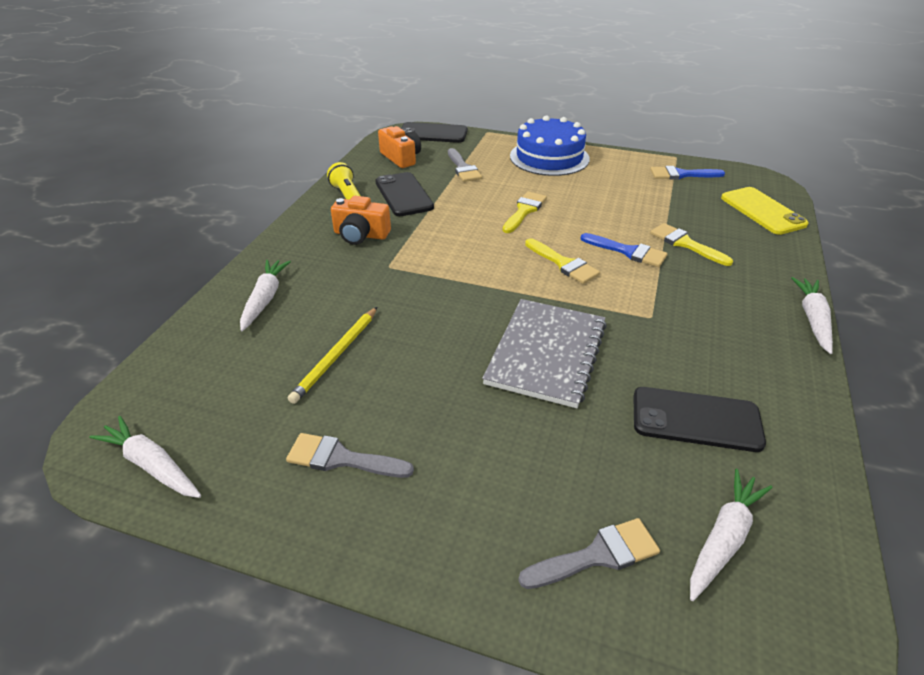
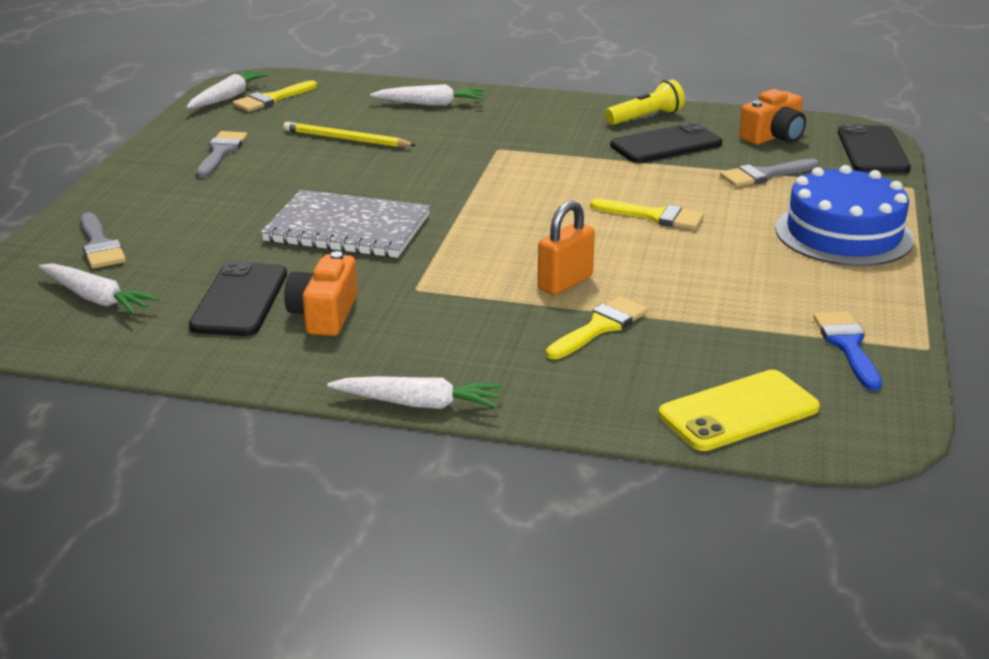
camera: 85 degrees right, 10 degrees down
(361, 235) = (560, 131): orange camera -> orange camera (324, 314)
(564, 264) = (524, 240): yellow brush -> yellow brush (272, 99)
(628, 252) = (565, 283): blue brush -> orange padlock

